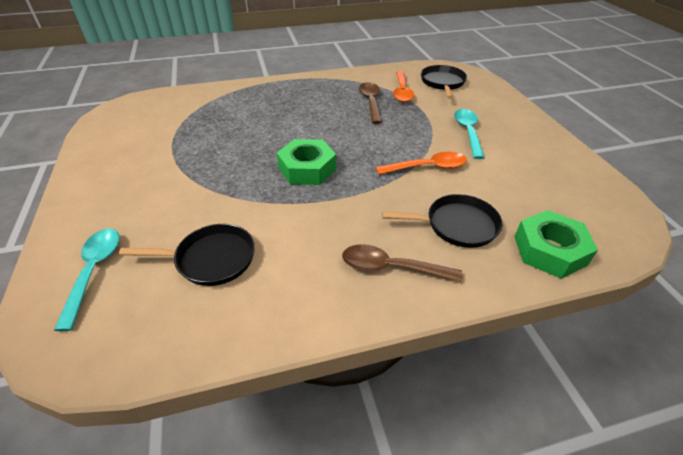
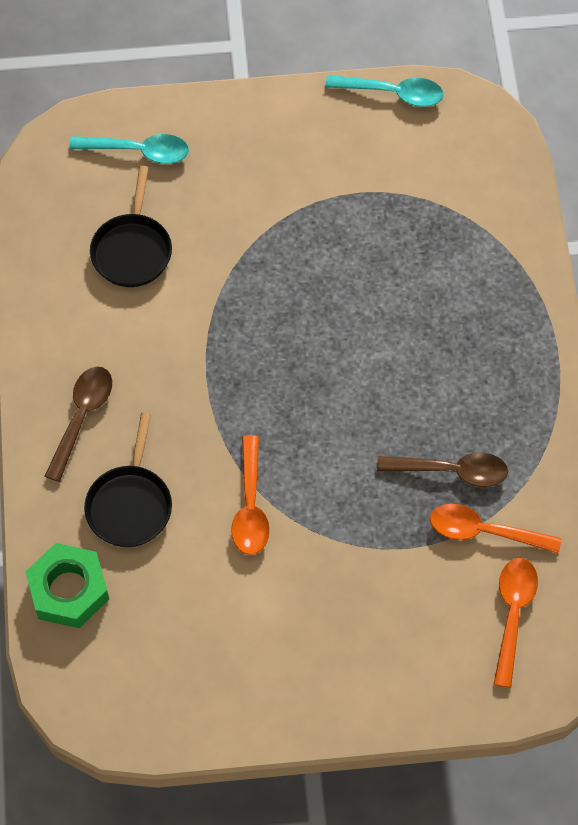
camera: 100 degrees right, 20 degrees up
(307, 169) = (275, 354): green nut -> none
(442, 83) = (512, 614): black pan -> orange spoon
(468, 132) = (332, 594): turquoise spoon -> turquoise spoon (392, 93)

